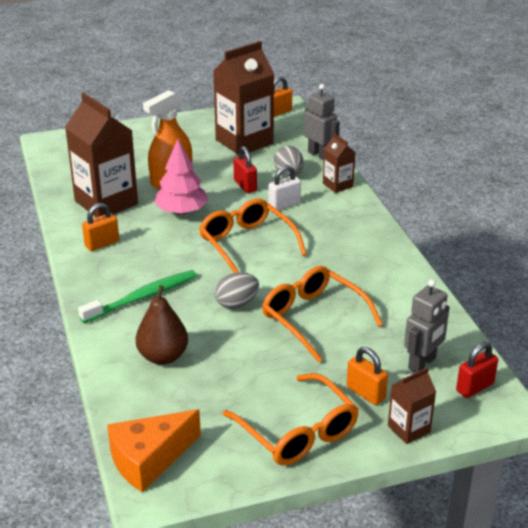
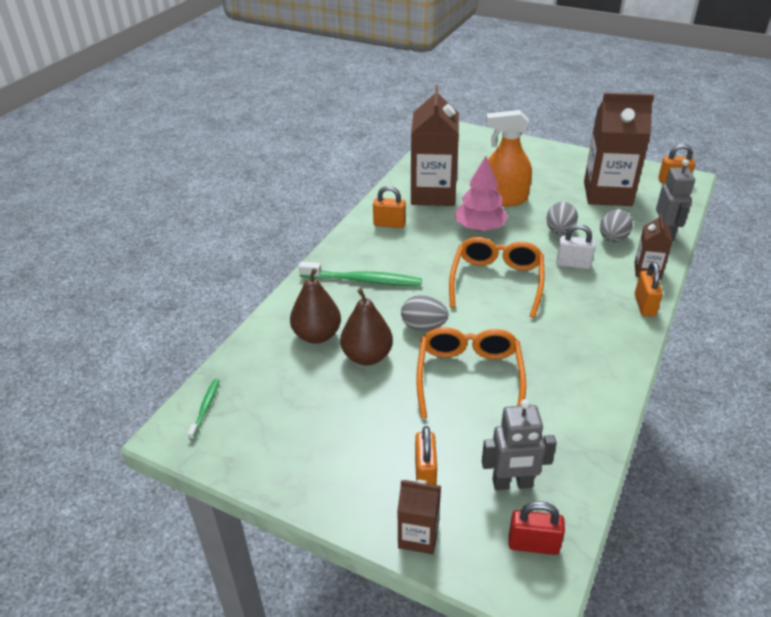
camera: 45 degrees right, 5 degrees up
(149, 459) = (205, 408): orange cheese -> green toothbrush
(223, 348) = (367, 356): none -> brown pear
(245, 186) = (559, 231): red padlock -> grey egg
(297, 431) = (328, 465): orange glasses -> none
(363, 209) = (644, 305): none -> orange padlock

